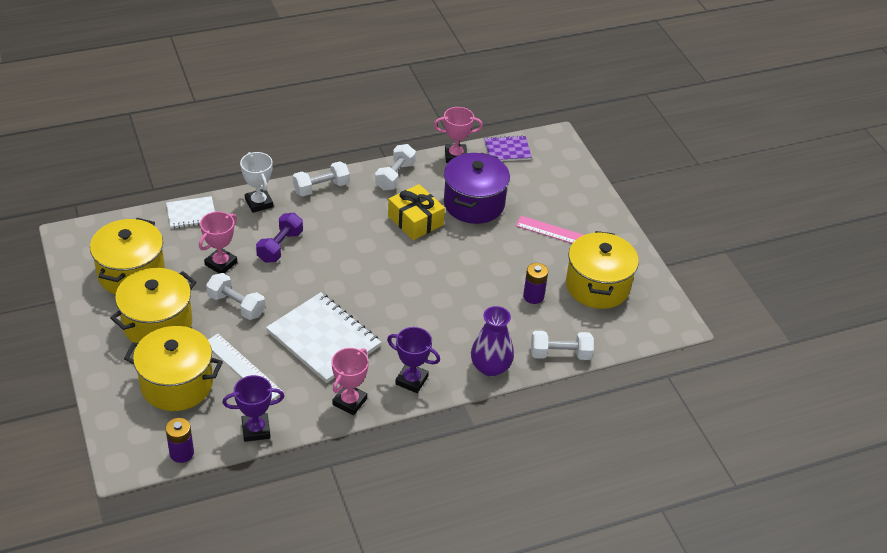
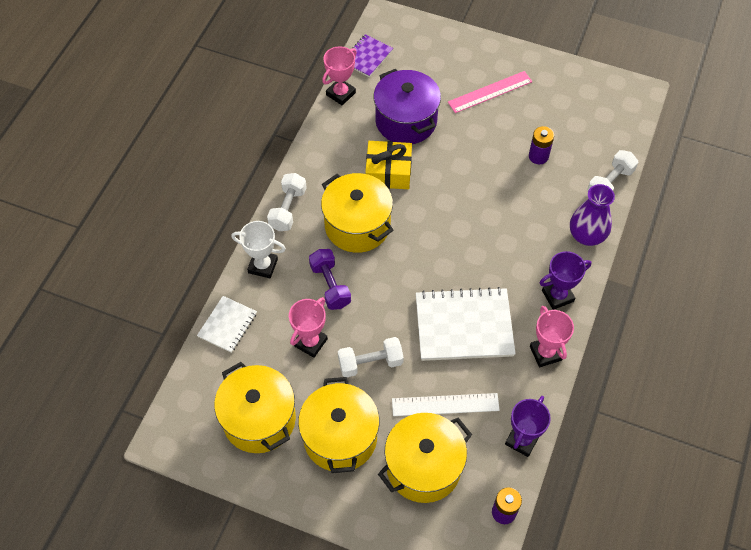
camera: 45 degrees left, 15 degrees up
(221, 264) = (310, 342): pink trophy -> pink trophy turned 45 degrees clockwise
(395, 176) = (324, 149): white dumbbell -> none
(597, 286) = (562, 110): yellow pot -> yellow pot (357, 225)

